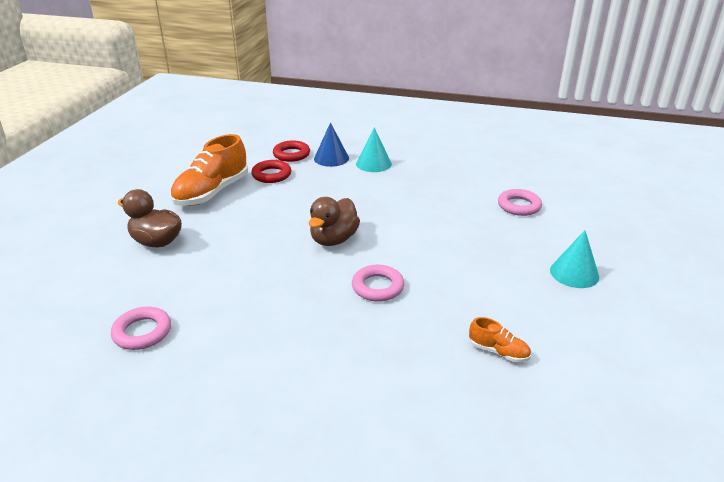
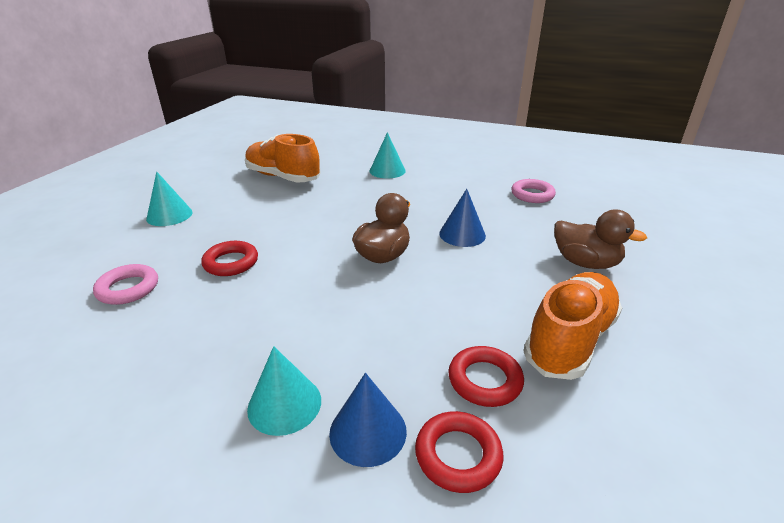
camera: 175 degrees left, 0 degrees up
(256, 265) = (462, 234): none -> blue cone
(343, 380) = (387, 171): none -> turquoise cone
(377, 287) = (349, 213): pink ring -> none
(461, 227) = (231, 262): none -> red ring
(498, 351) = (283, 177): orange shoe -> orange shoe, size x2.19

